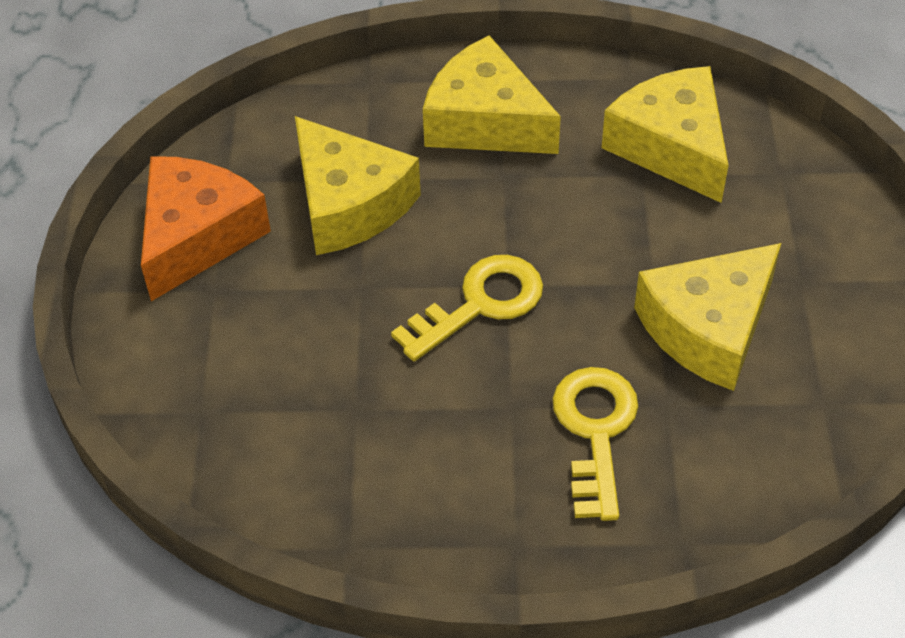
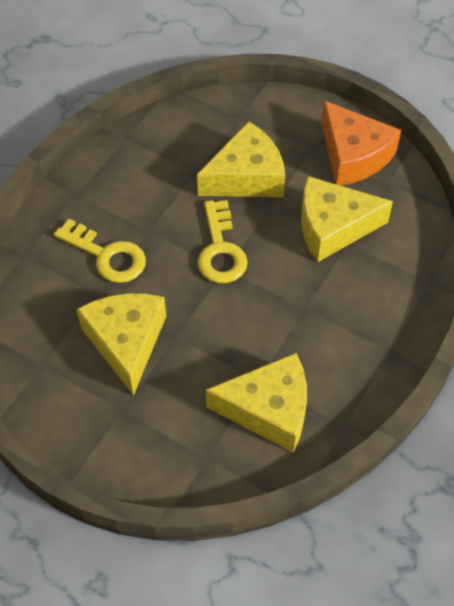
camera: 120 degrees right, 5 degrees up
(484, 121) = (356, 322): yellow cheese -> yellow cheese (246, 176)

